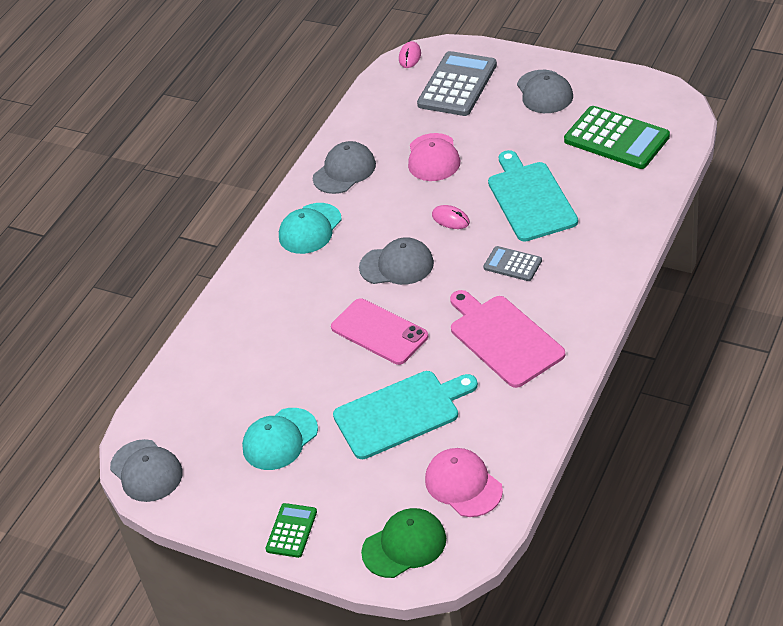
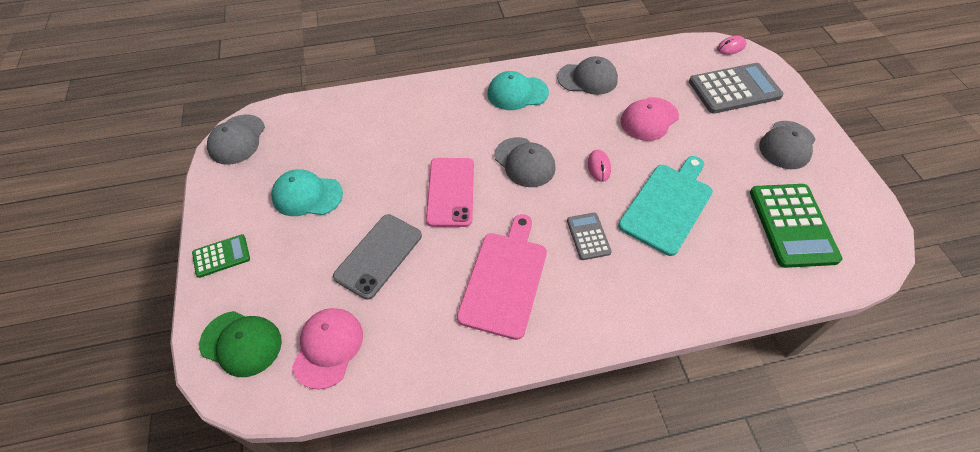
camera: 45 degrees right, 10 degrees up
(401, 413) = (378, 255): turquoise cutting board -> grey phone

